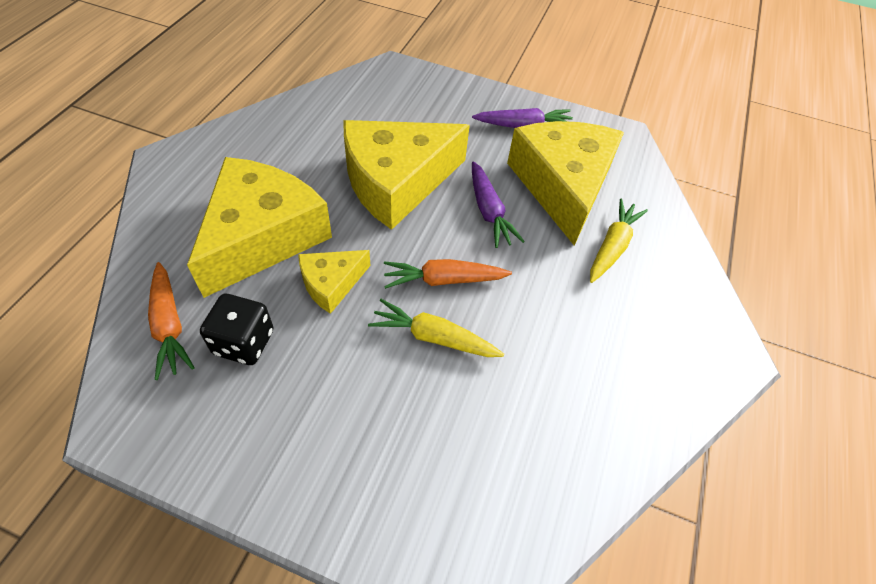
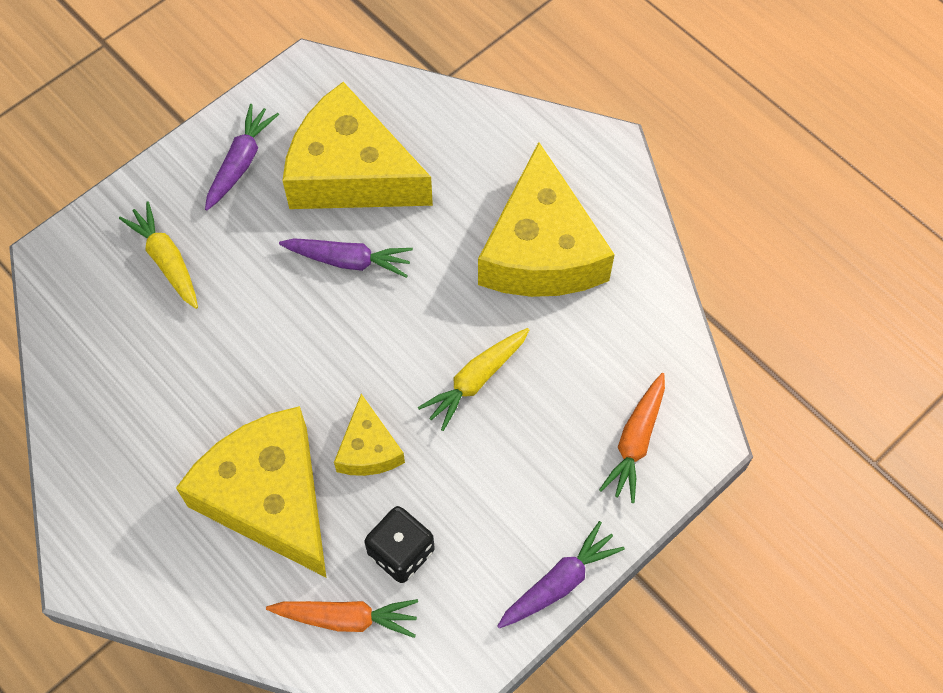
camera: 60 degrees left, 10 degrees up
(255, 493) = (559, 582): none -> purple carrot
(396, 182) = (259, 333): yellow cheese -> yellow cheese (541, 250)
(443, 280) = (415, 343): orange carrot -> orange carrot (635, 442)
(612, 246) = (450, 172): yellow carrot -> yellow carrot (166, 260)

